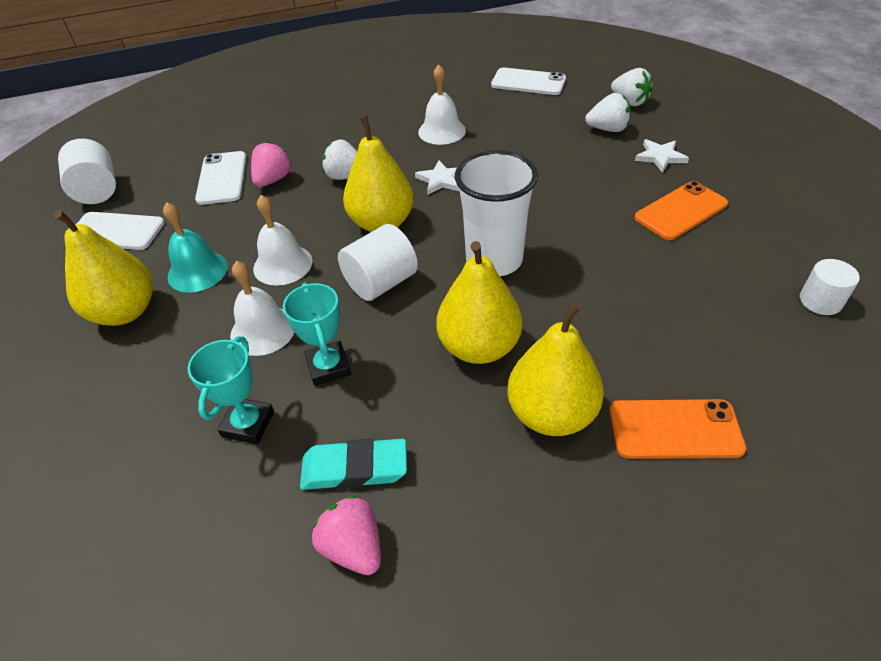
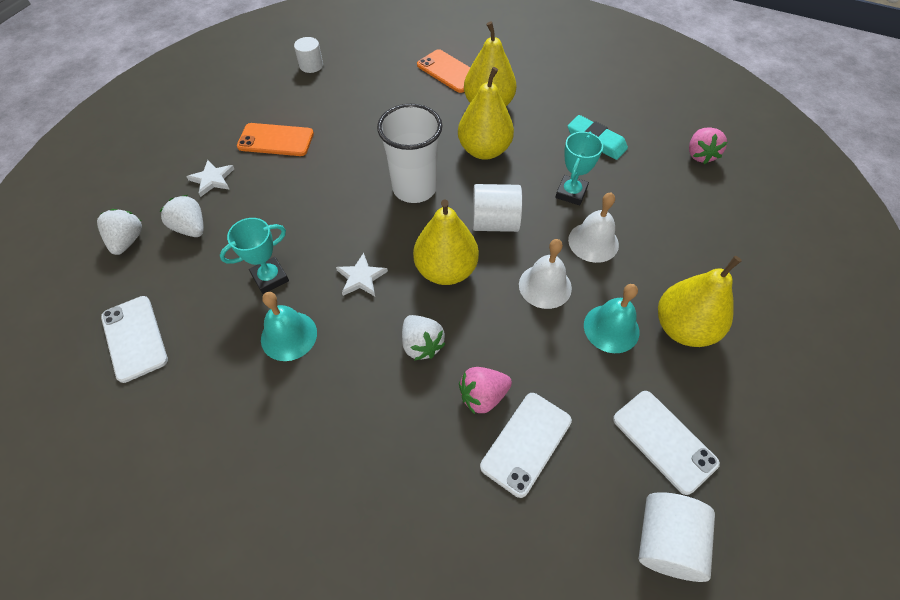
camera: 140 degrees left, 10 degrees up
(248, 424) = (635, 192): turquoise trophy -> turquoise trophy (270, 277)
(353, 547) = (619, 117): pink strawberry -> pink strawberry (700, 155)
(442, 131) = (289, 335): white bell -> turquoise bell

